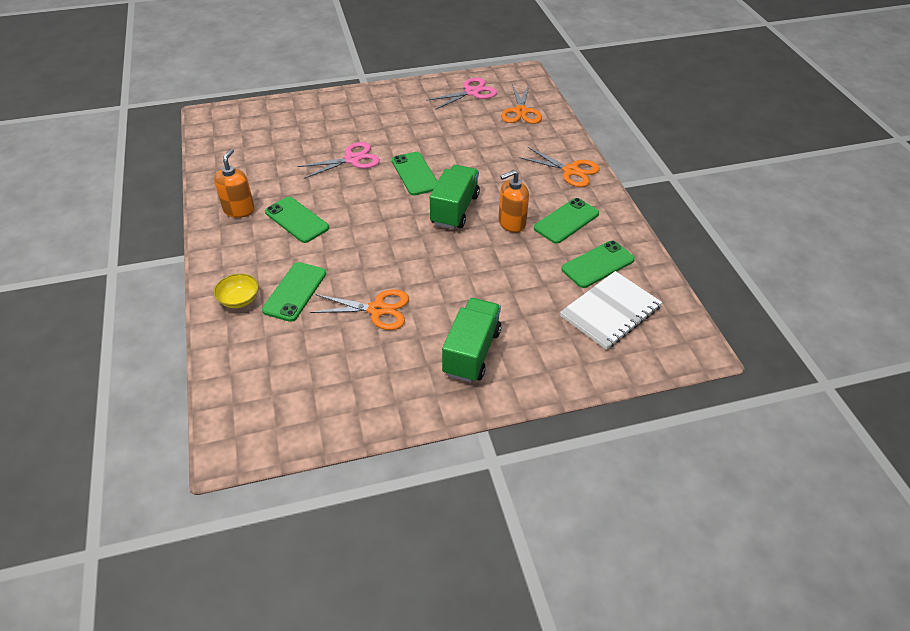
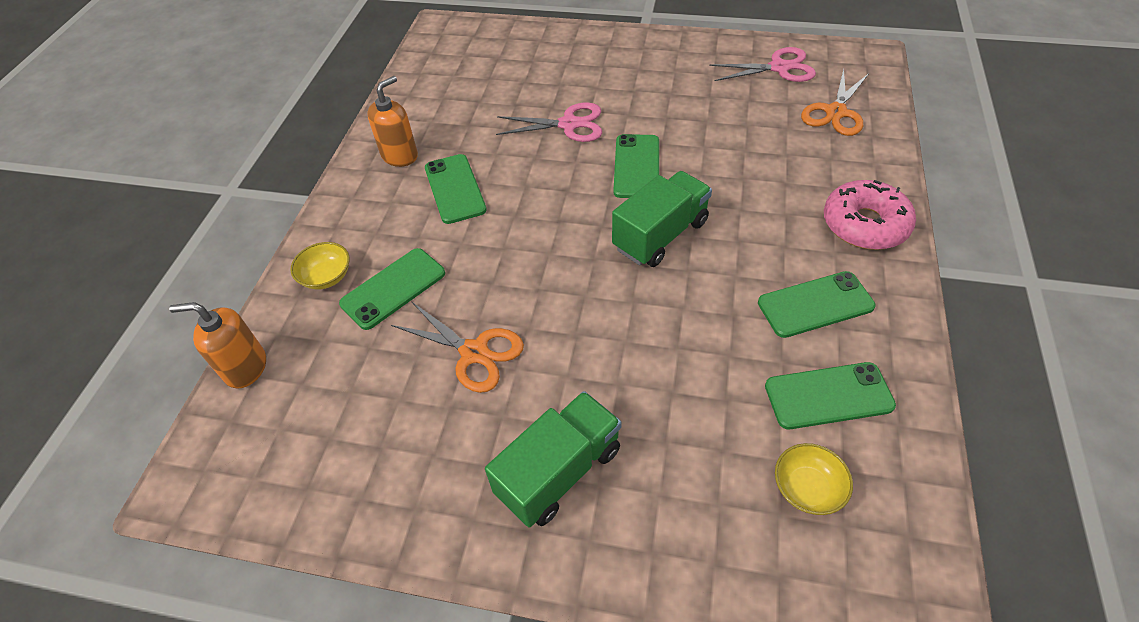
camera: 30 degrees right, 5 degrees up
(511, 223) = (730, 281): orange soap dispenser -> orange soap dispenser (245, 367)
(571, 171) = (864, 224): orange scissors -> pink donut
(610, 311) = (807, 488): white notebook -> yellow bowl

